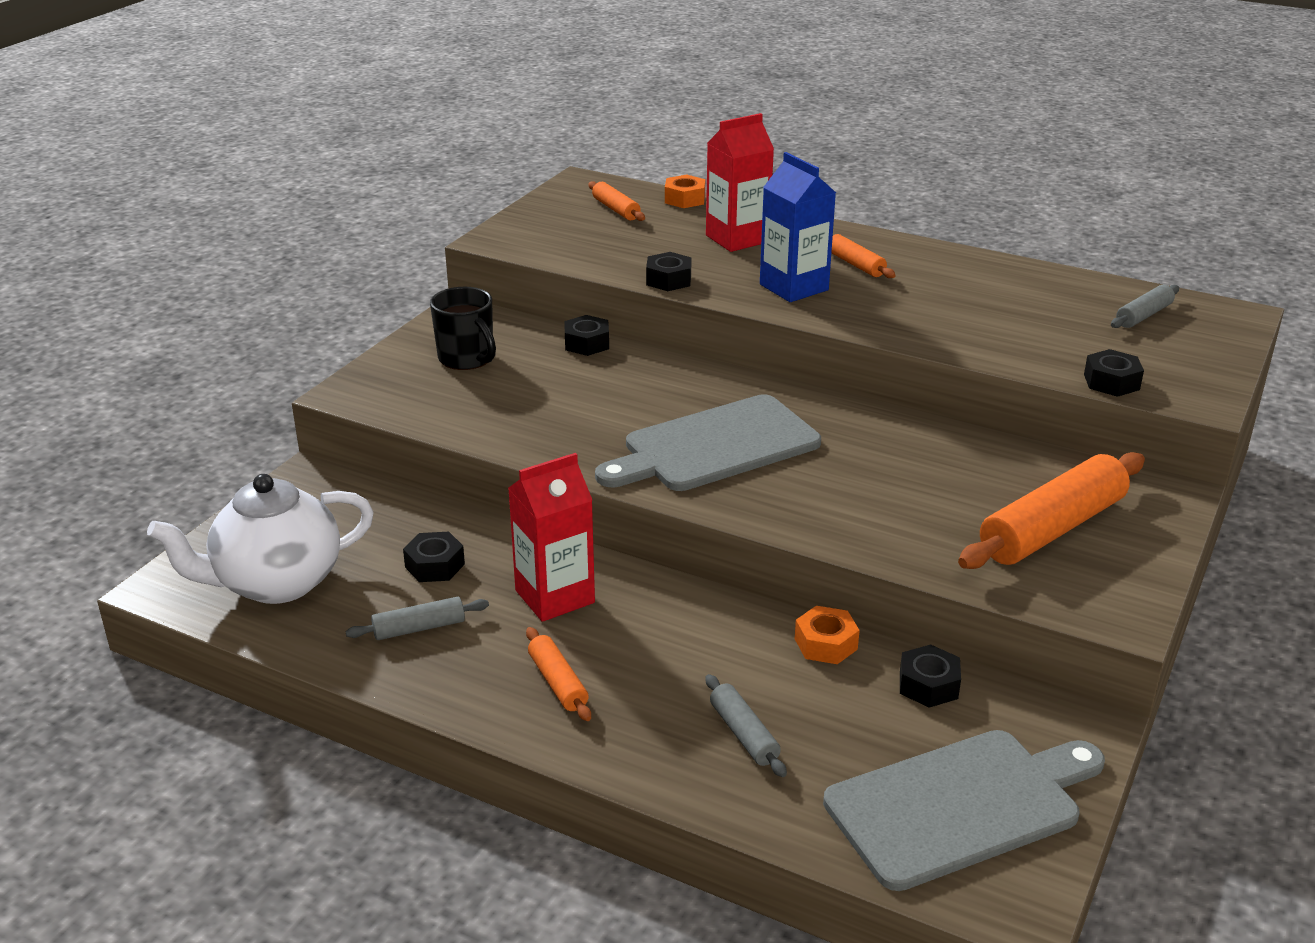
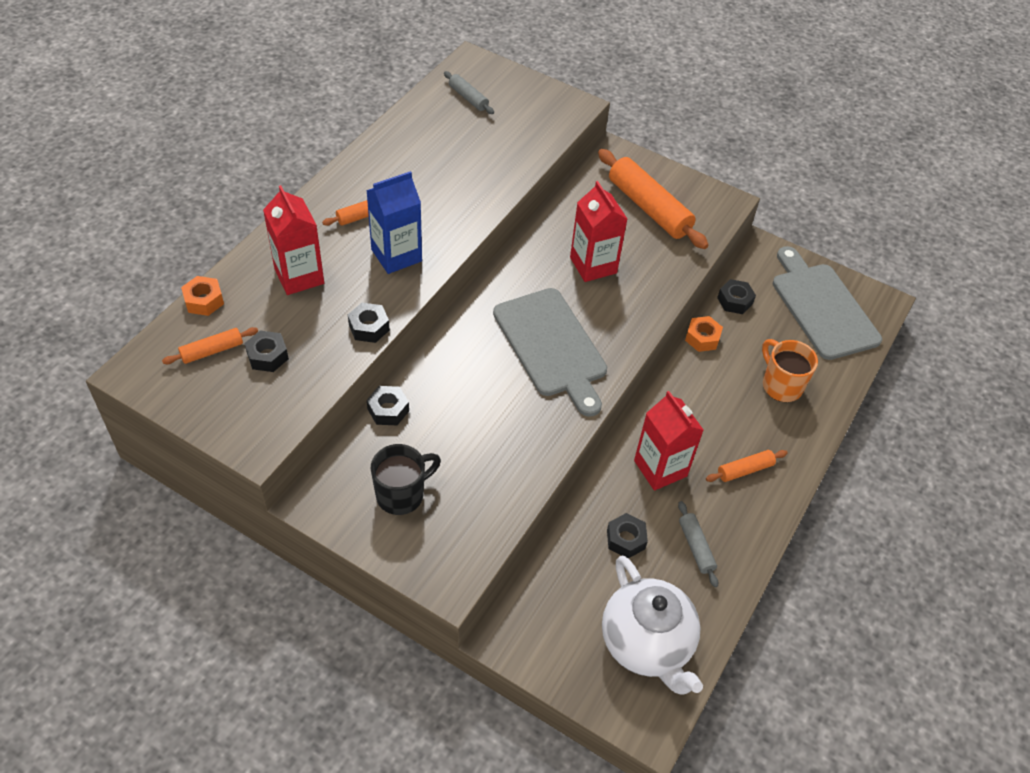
camera: 90 degrees left, 20 degrees up
(743, 734) = (781, 385): grey rolling pin -> orange mug
(889, 477) = (593, 265): none -> red carton
(1111, 382) = (552, 134): black nut -> black nut (267, 356)

